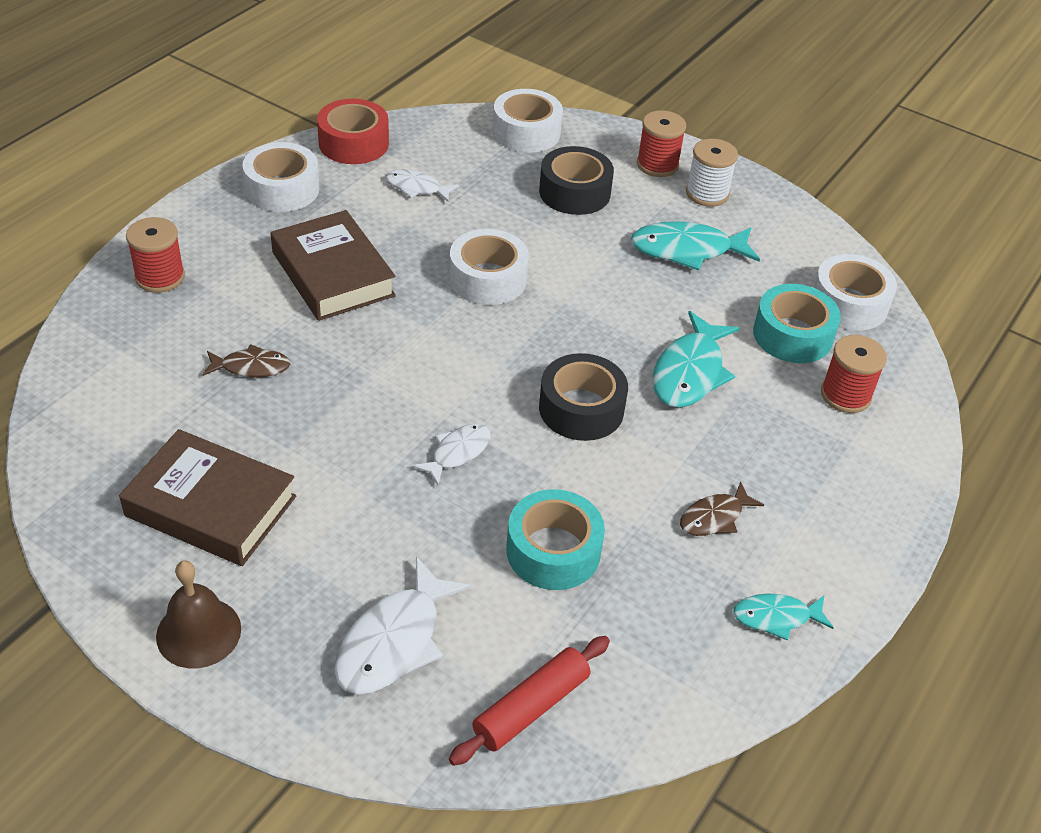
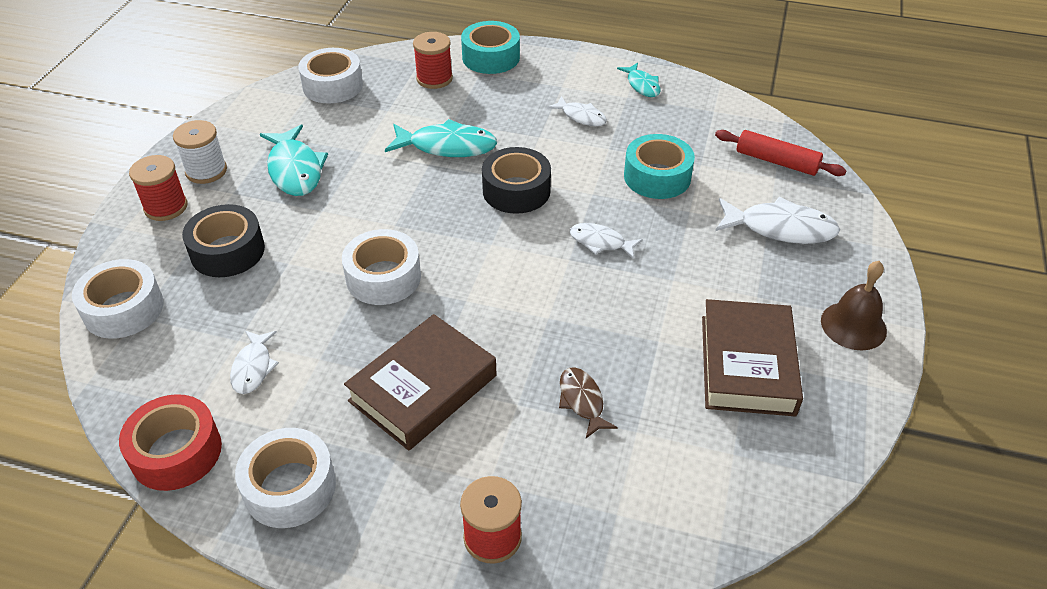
camera: 105 degrees left, 0 degrees up
(714, 517) = (581, 117): brown fish -> white fish
(792, 335) = (381, 106): turquoise tape -> turquoise tape (491, 57)

